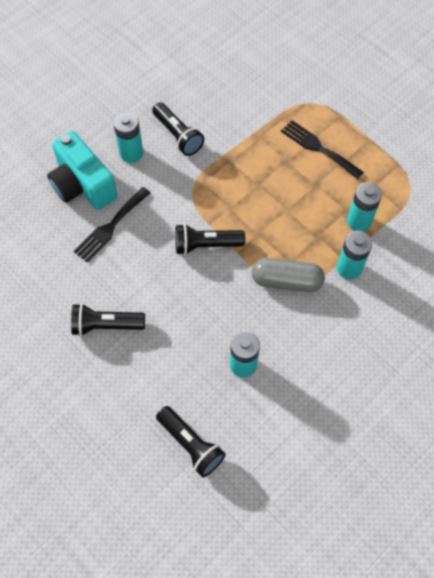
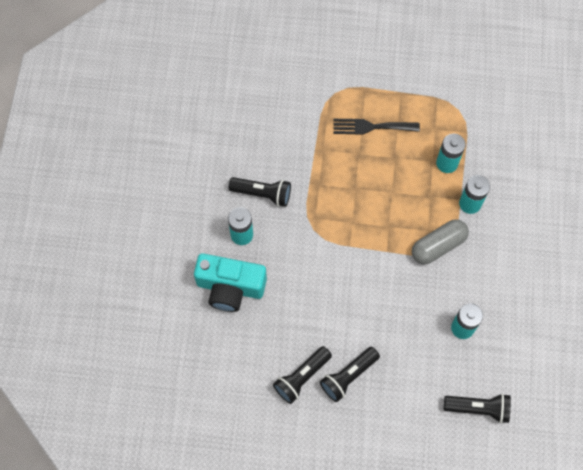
camera: 40 degrees left, 5 degrees up
(110, 227) = (282, 303): black fork -> none
(206, 245) = (361, 263): black flashlight -> black flashlight (301, 377)

